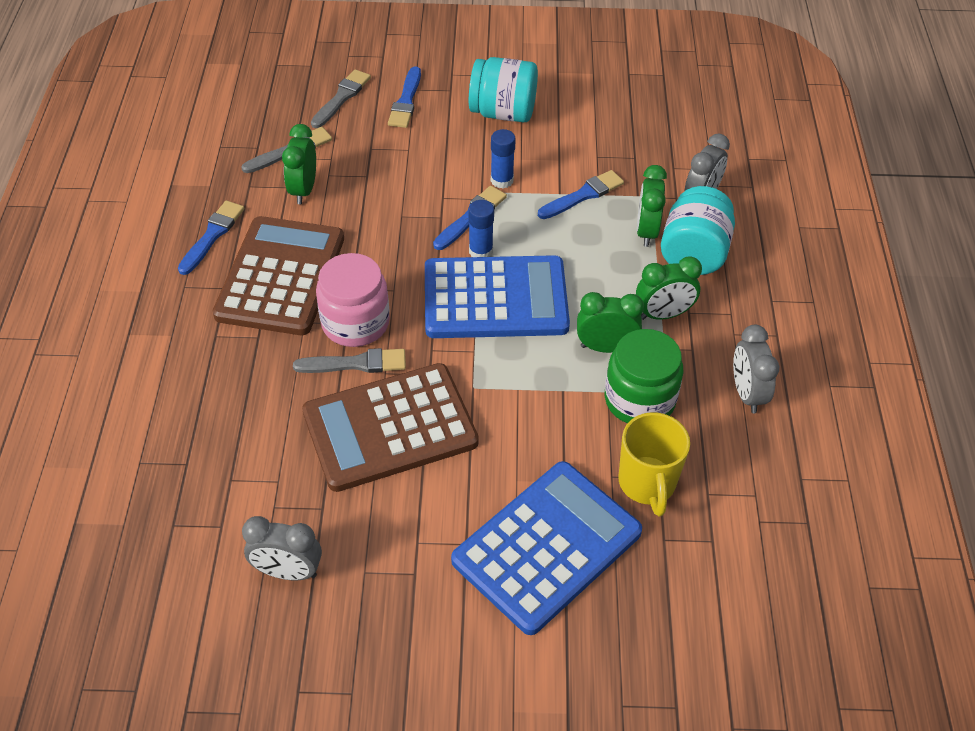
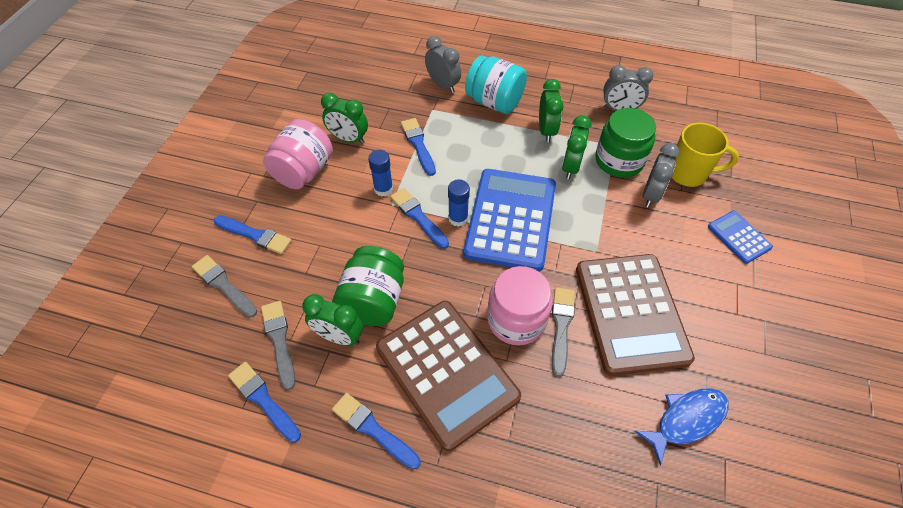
camera: 75 degrees left, 5 degrees up
(229, 157) = (263, 399): none -> blue brush
(261, 487) = (686, 420): none -> blue fish
(280, 276) = (446, 372): brown calculator -> brown calculator turned 150 degrees counterclockwise
(288, 572) = (768, 409): grey clock -> grey clock (651, 194)
(351, 205) = (373, 300): none -> green jar
(503, 113) = (304, 171): turquoise jar -> pink jar
(547, 546) = (739, 237): blue calculator -> blue calculator, size x0.47
(646, 231) = (466, 120): green clock -> green clock (348, 139)

